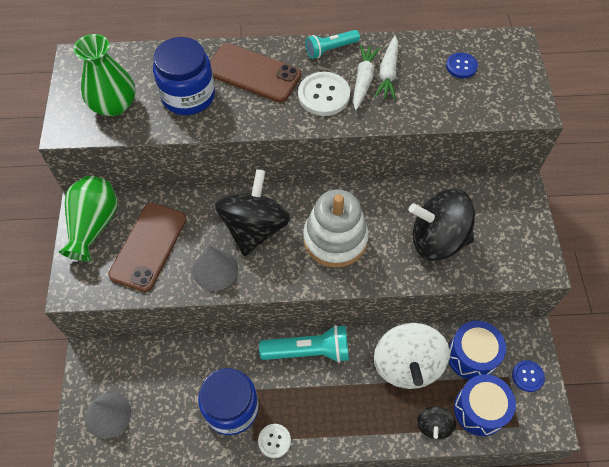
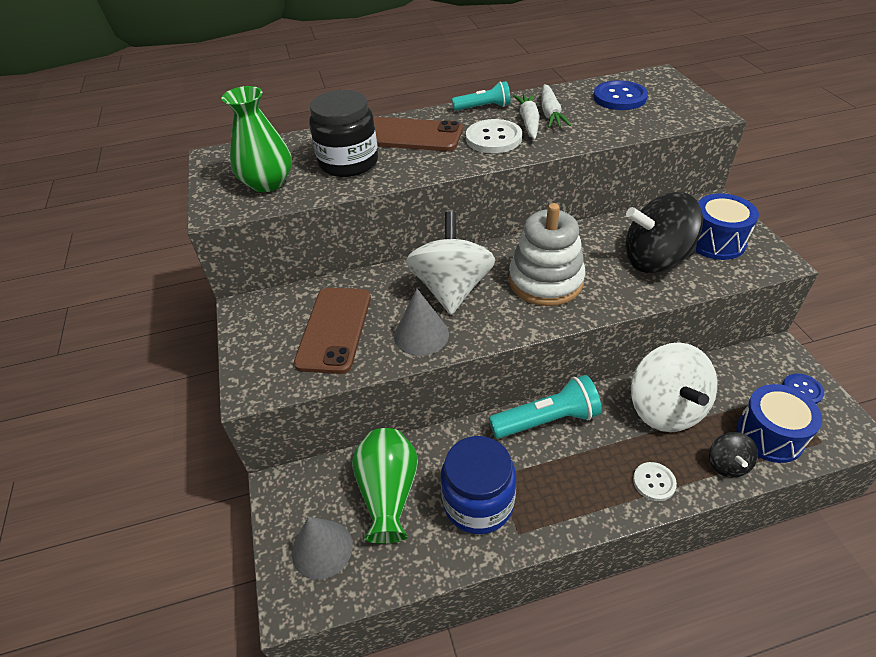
camera: 10 degrees left, 15 degrees down
(94, 225) = (262, 323): green vase -> green vase (388, 493)
(188, 96) = (348, 162): blue jar -> black jar
(254, 228) = (451, 289): black spinning top -> white spinning top
(274, 441) = (546, 527): white button -> white button (654, 482)
(330, 49) = (483, 107): turquoise flashlight -> turquoise flashlight turned 150 degrees counterclockwise
(461, 66) = (619, 97): blue button -> blue button, size x1.63
(472, 356) = (731, 384): blue drum -> blue drum (715, 242)

